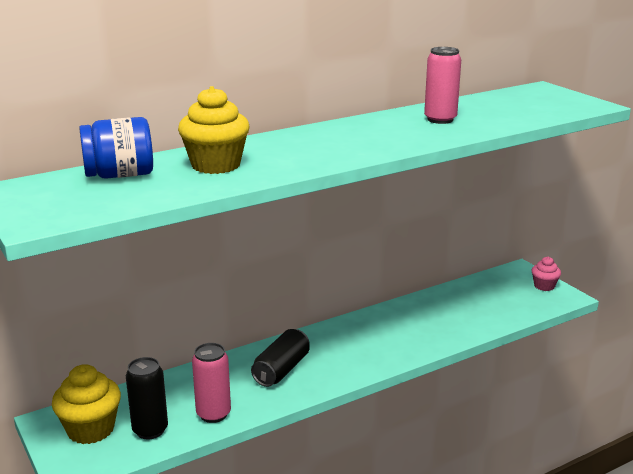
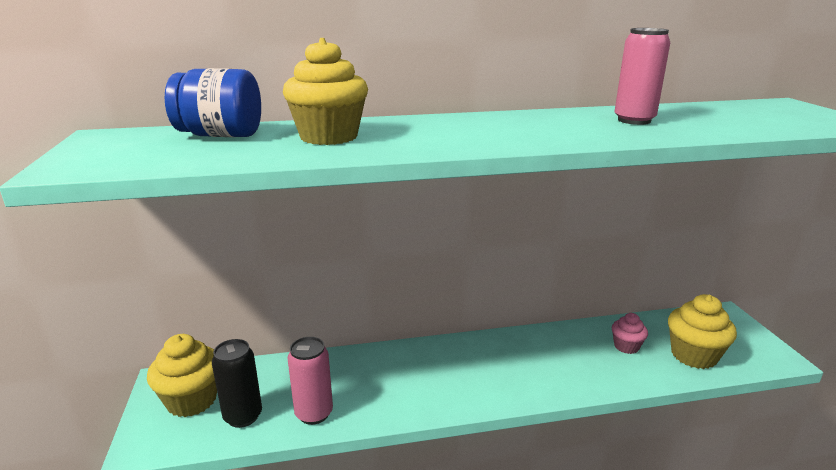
camera: 20 degrees right, 0 degrees up
(281, 370) = (410, 377): black can -> none
(504, 307) = (693, 355): none -> yellow cupcake
(544, 286) = (752, 339): pink cupcake -> pink cupcake (626, 346)

